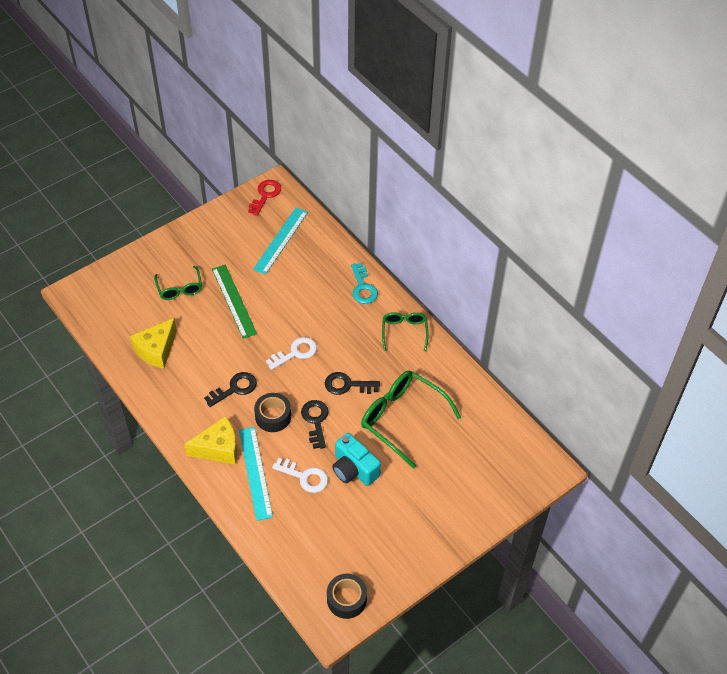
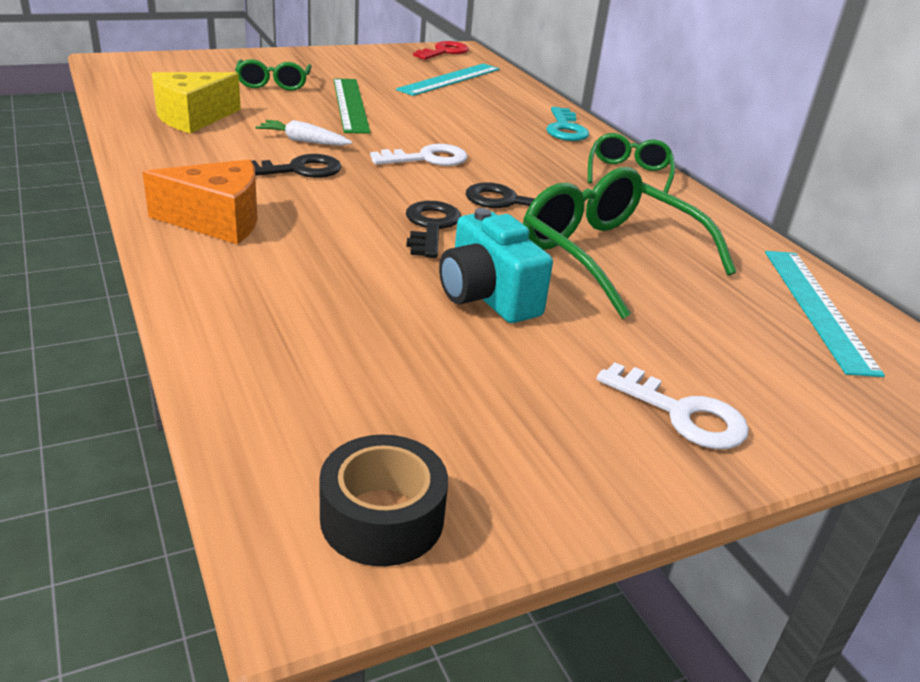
camera: 10 degrees right, 20 degrees down
(218, 448) = (218, 221): yellow cheese -> orange cheese
(225, 356) = (303, 141): none -> white carrot
(255, 472) = (271, 261): turquoise ruler -> turquoise ruler (817, 308)
(273, 416) = (349, 208): black tape -> none
(305, 477) = (374, 286): white key -> white key (682, 414)

